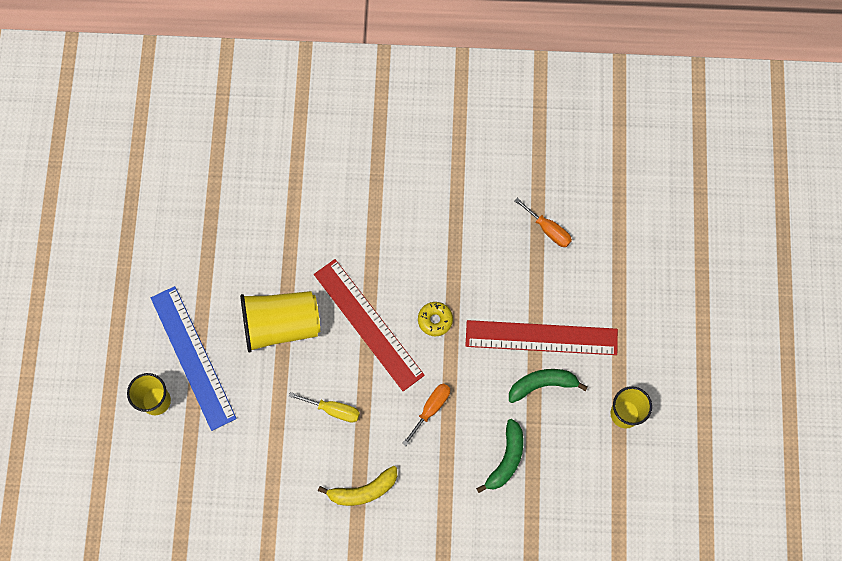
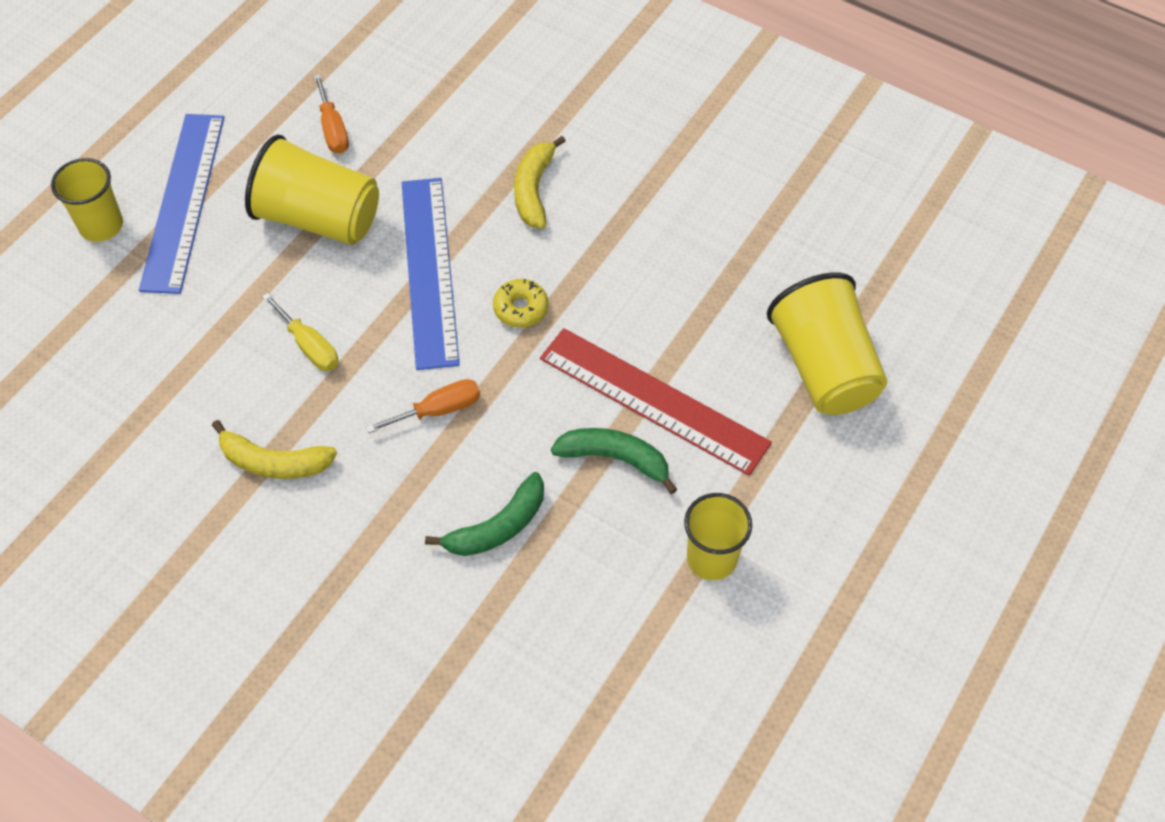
camera: 30 degrees right, 15 degrees down
(368, 324) = (429, 271): red ruler -> blue ruler
(393, 237) = (534, 190): none -> yellow banana
(548, 230) = (751, 277): orange screwdriver -> orange screwdriver (333, 129)
(618, 266) = (824, 367): none -> yellow cup

